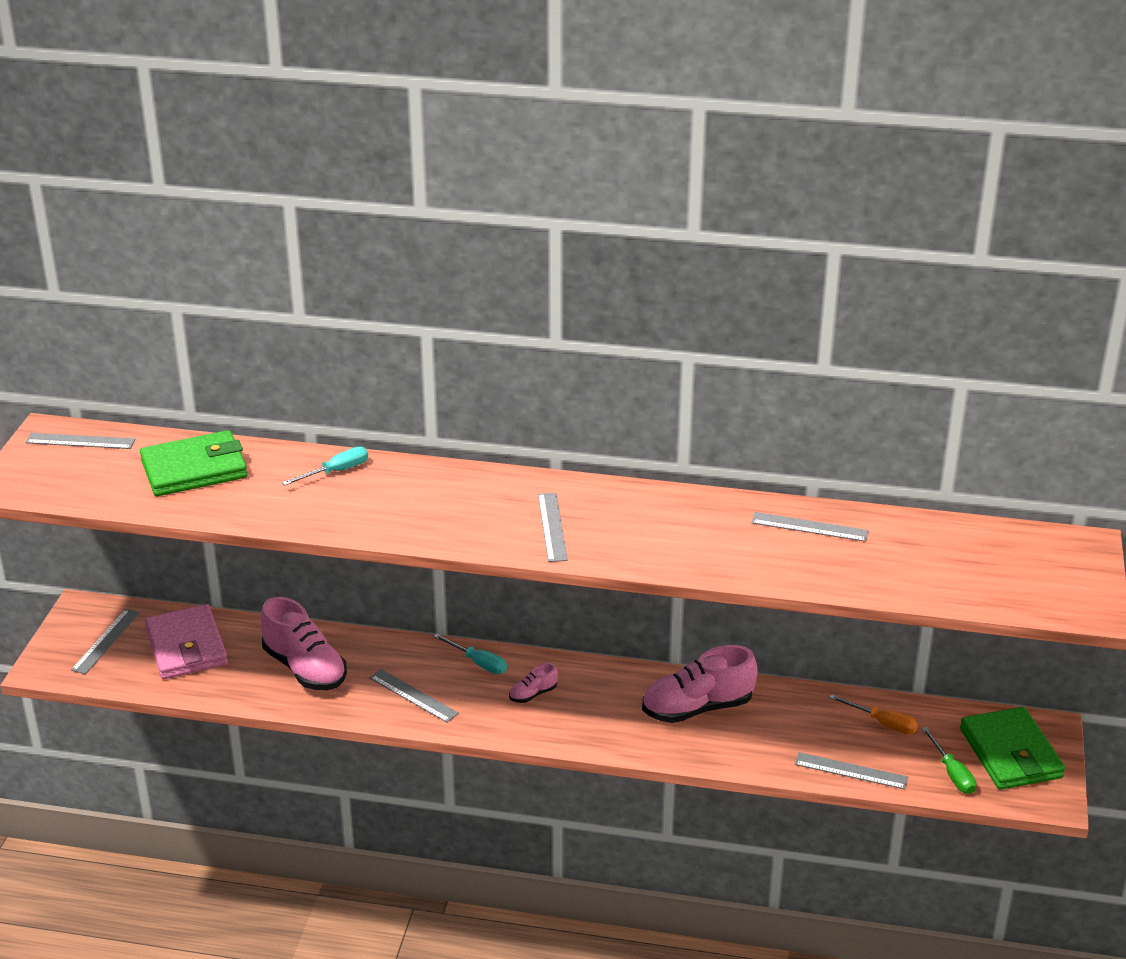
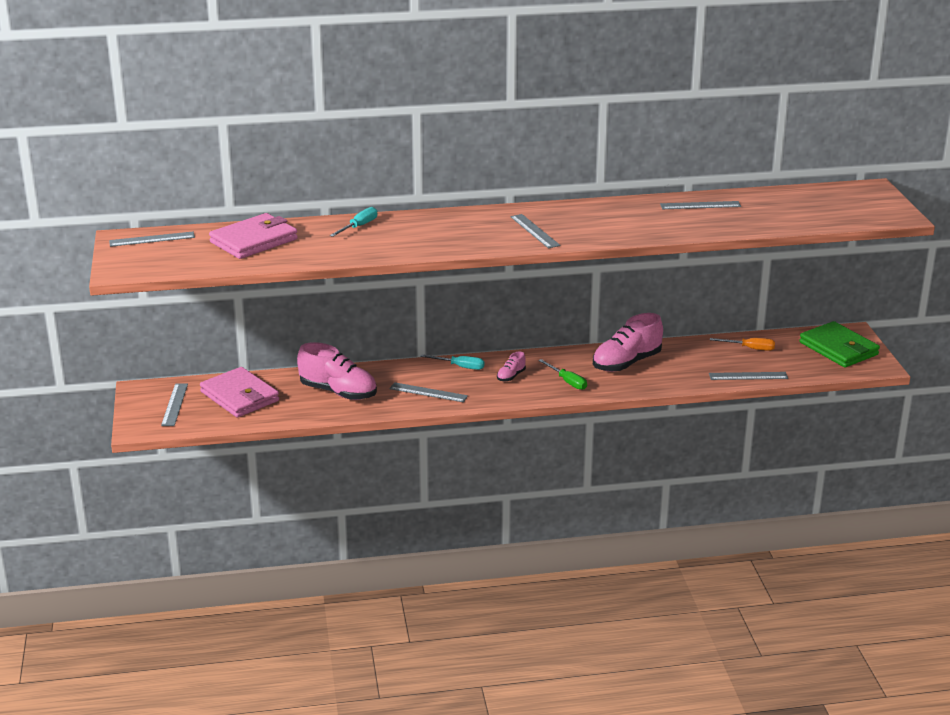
camera: 20 degrees left, 5 degrees down
(194, 469) = (254, 241): green wallet -> pink wallet
(952, 773) = (811, 365): green screwdriver -> green screwdriver (567, 382)

